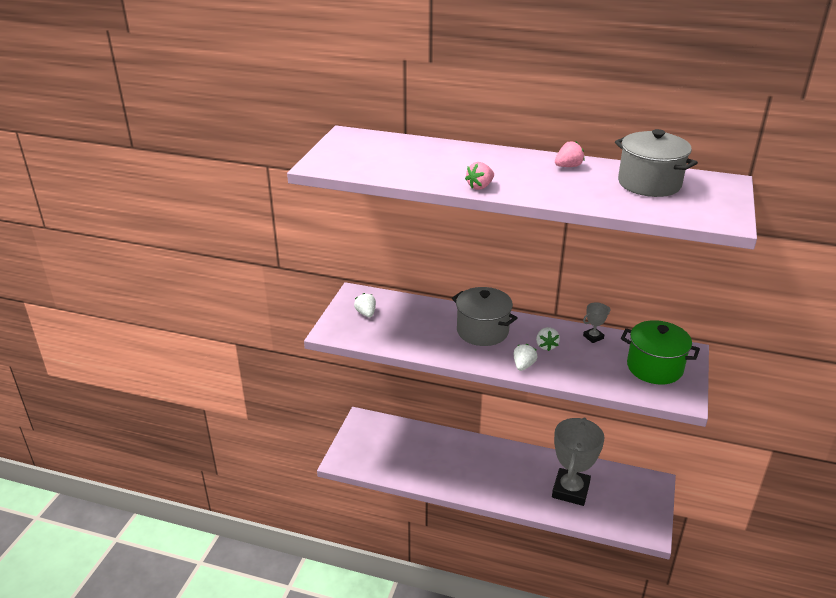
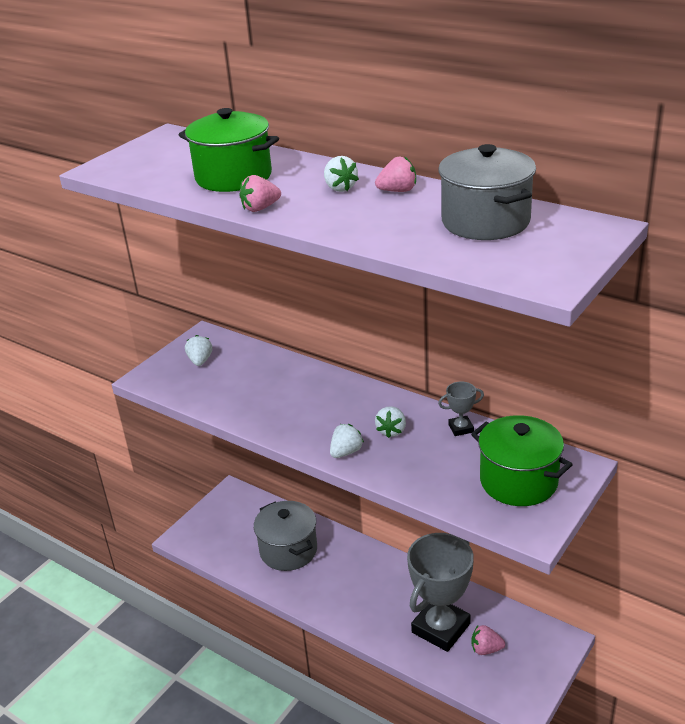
camera: 20 degrees right, 0 degrees up
(435, 164) = (233, 177): none -> green pot
(482, 331) = (323, 401): grey pot -> grey pot (288, 550)
(524, 167) = (340, 188): none -> white strawberry
(608, 498) = (486, 649): none -> pink strawberry

